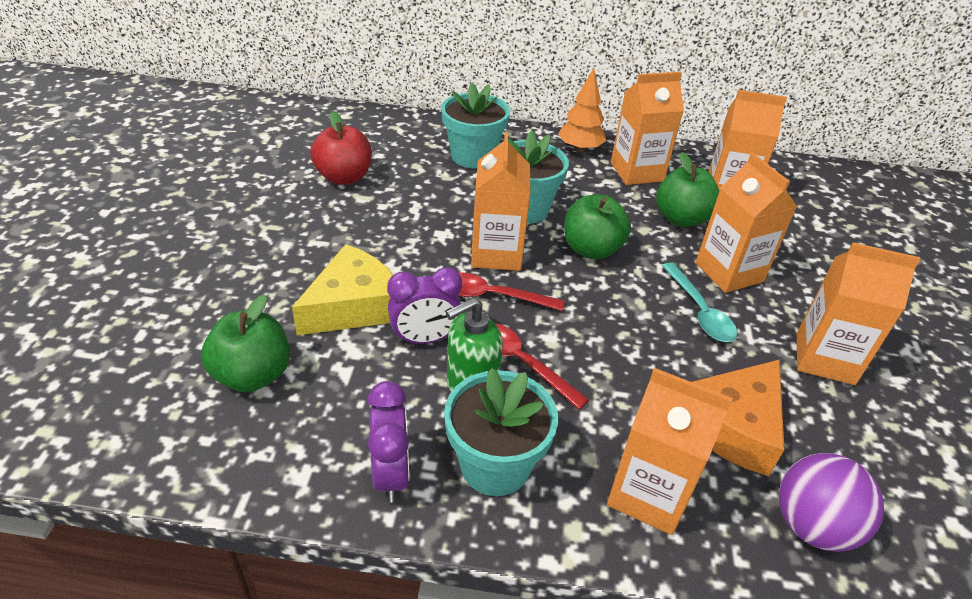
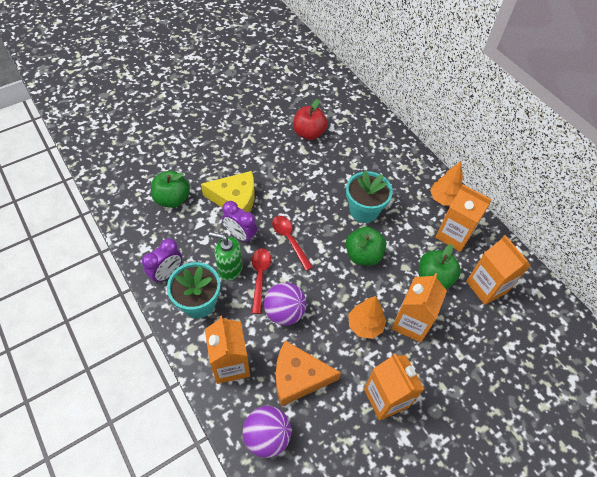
camera: 50 degrees right, 15 degrees up
(473, 156) = (381, 163): turquoise flower pot -> none
(496, 253) = (319, 222): orange carton -> none
(609, 374) = (284, 312): none -> purple ball
(699, 311) = (365, 325): turquoise spoon -> orange tree

